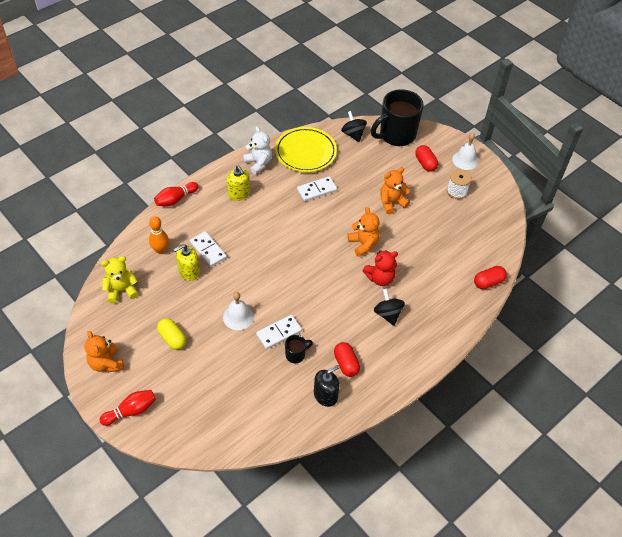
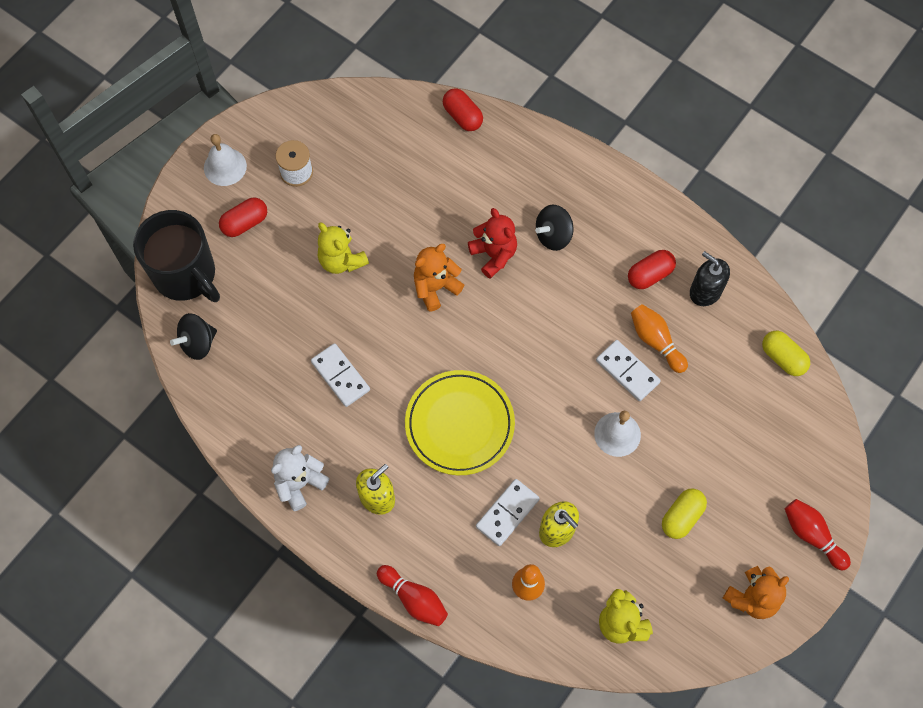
camera: 100 degrees left, 15 degrees up
(261, 431) = (782, 358): none -> yellow capsule
(296, 355) = (656, 341): black mug -> orange bowling pin
(305, 152) = (257, 412): yellow plate -> yellow plate (459, 424)
(391, 202) = (341, 260): orange teddy bear -> yellow teddy bear

